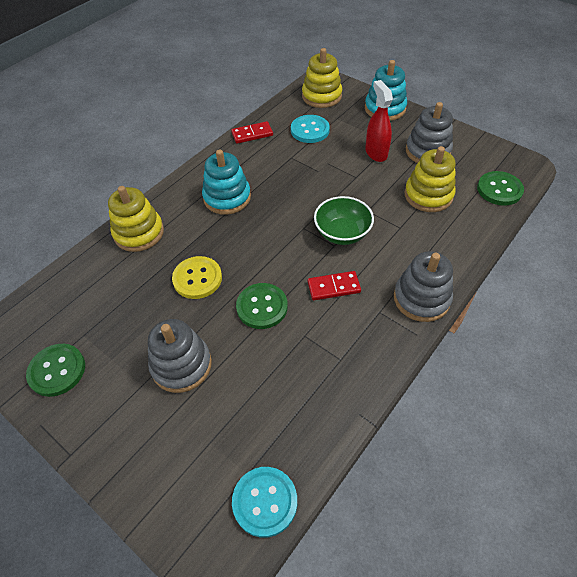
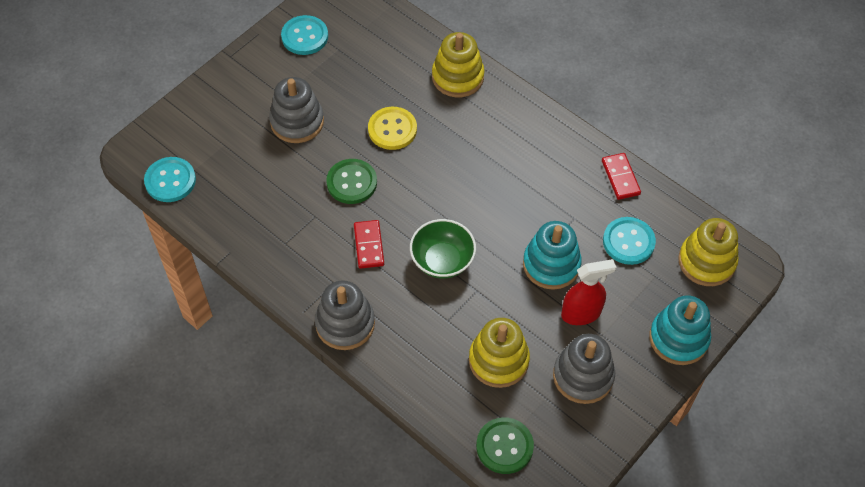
camera: 90 degrees right, 5 degrees up
(57, 370) = (305, 36): green button -> turquoise button
(227, 198) = (506, 152): turquoise stacking toy -> turquoise stacking toy (551, 264)

